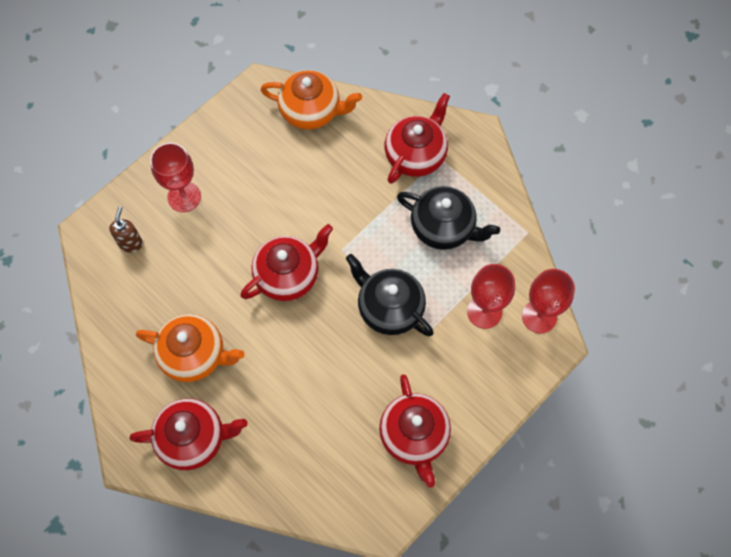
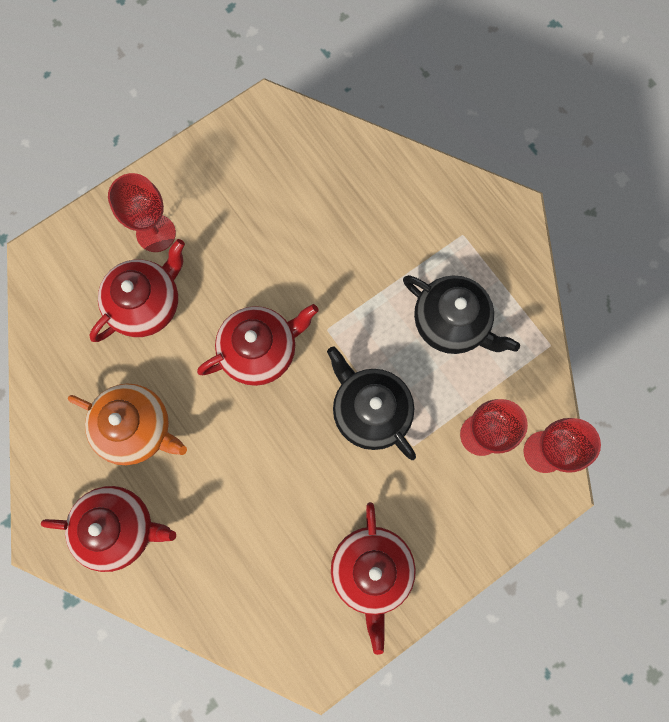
camera: 10 degrees right, 10 degrees up
(131, 243) = (86, 280): brown soap dispenser -> none
(311, 111) = (321, 150): orange teapot -> none
(416, 155) = (435, 226): red teapot -> red teapot (146, 303)

